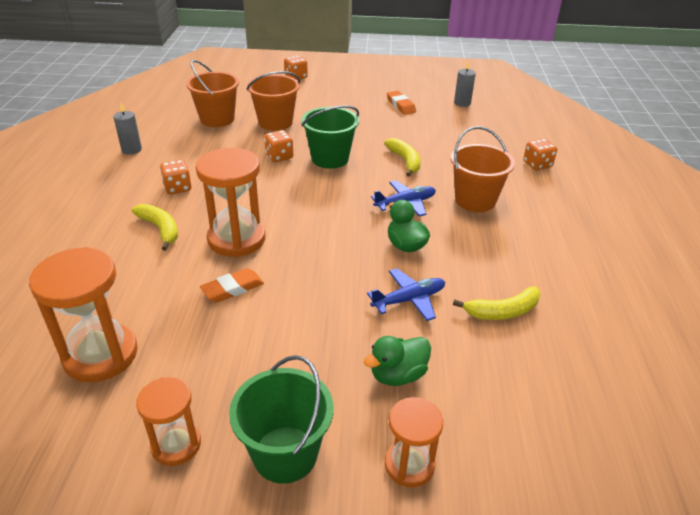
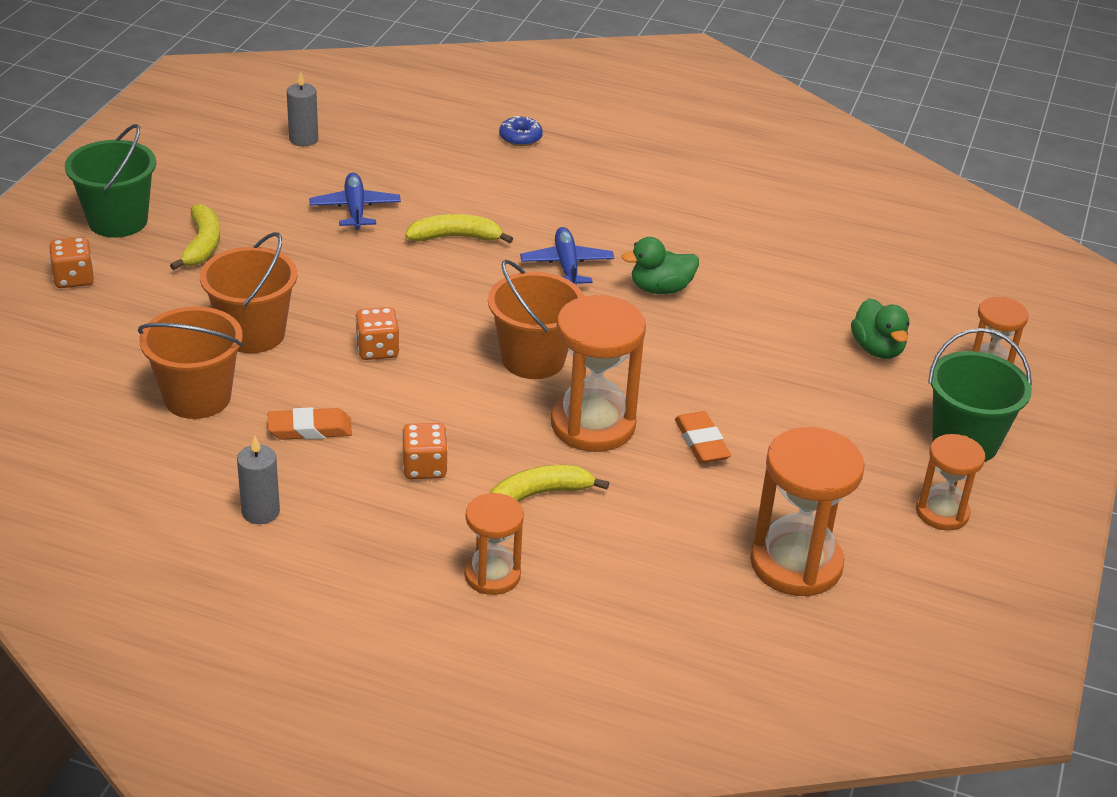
camera: 75 degrees left, 0 degrees up
(84, 225) = (492, 575): none -> orange hourglass
(330, 159) = (412, 302): green bucket -> green bucket (118, 221)
(400, 105) = (273, 196): orange eraser -> orange eraser (309, 429)
(409, 300) = (763, 312): blue plane -> blue plane (355, 209)
(475, 200) = (583, 210): orange bucket -> orange bucket (533, 359)
(502, 311) = (801, 257): yellow banana -> yellow banana (202, 245)
(537, 165) = (520, 137): orange dice -> blue donut

